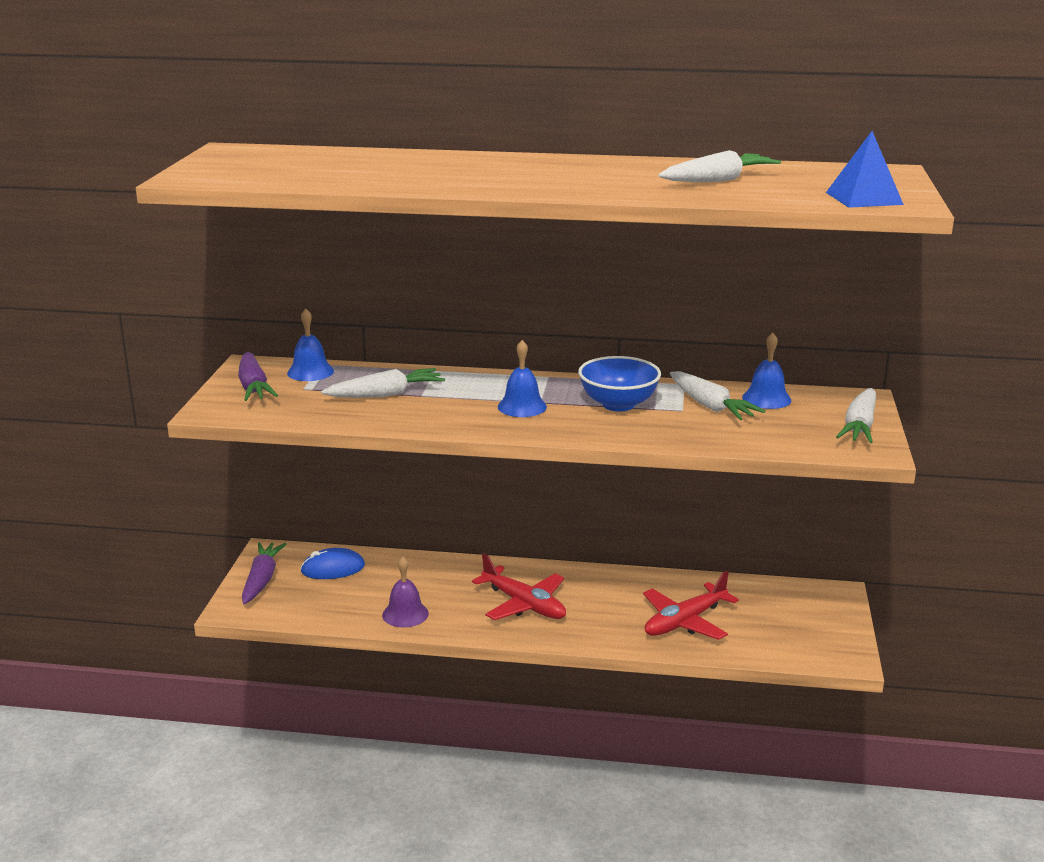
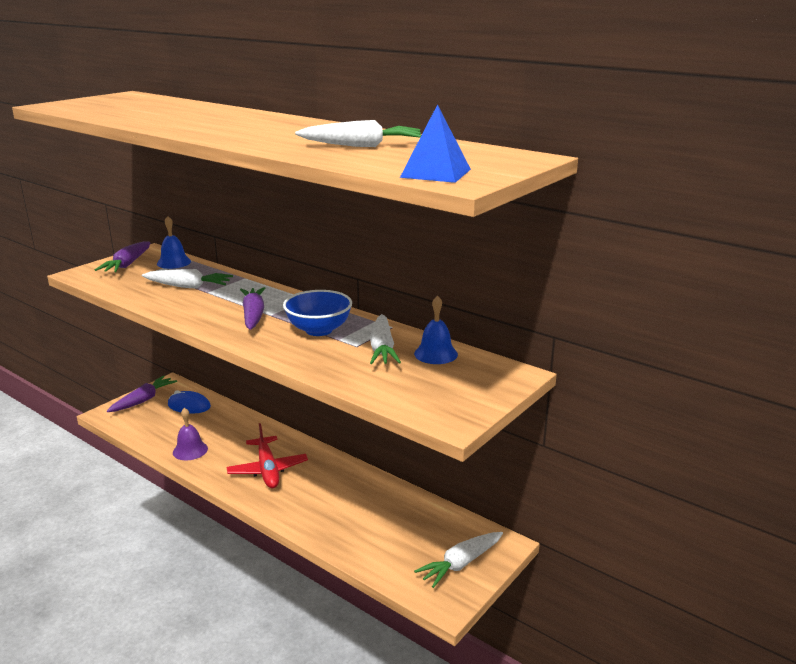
camera: 30 degrees right, 0 degrees up
(522, 406) = (253, 315): blue bell -> purple carrot
(685, 621) = (358, 523): red plane -> none
(859, 426) = (474, 397): white carrot -> white carrot (460, 564)

